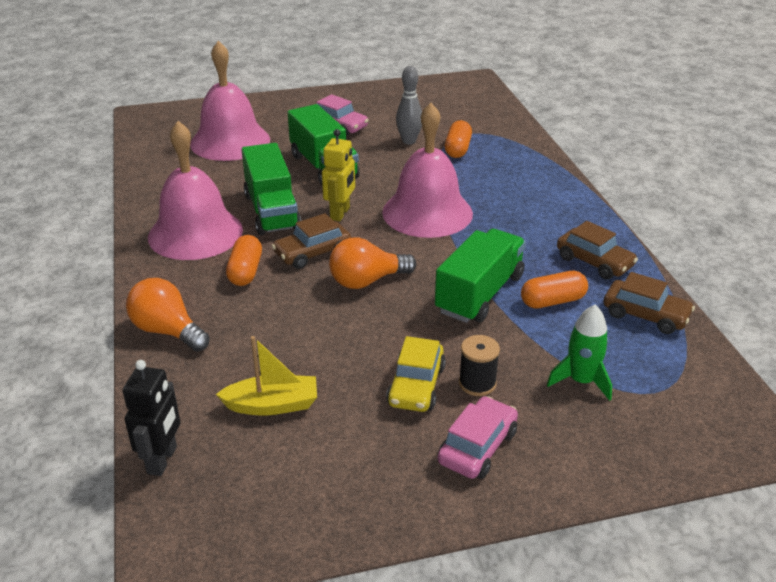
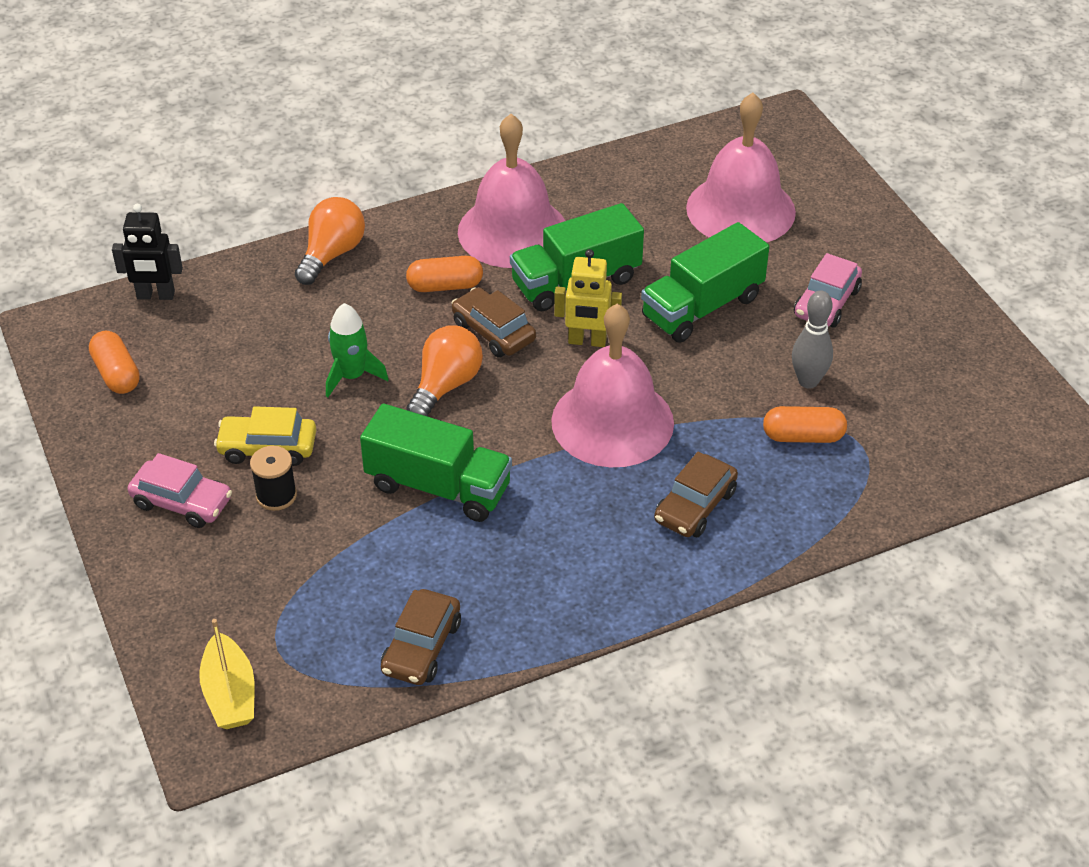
camera: 80 degrees right, 10 degrees up
(272, 405) = (230, 349): yellow boat -> yellow boat (230, 694)
(367, 281) = (446, 386): orange light bulb -> orange light bulb turned 60 degrees clockwise
(552, 301) = (435, 555): orange capsule -> orange capsule (117, 374)
(581, 381) = (289, 583): green rocket -> green rocket (352, 376)
(594, 262) = (531, 597): brown car -> brown car (695, 506)

